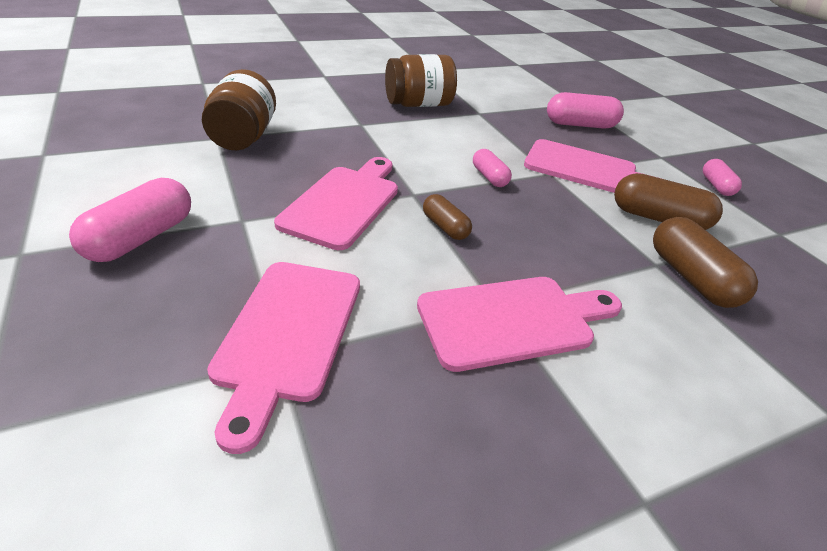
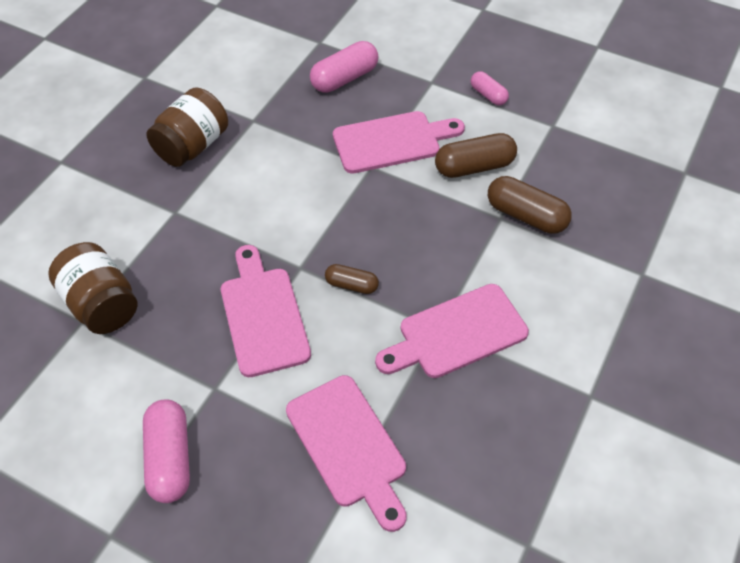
camera: 35 degrees left, 15 degrees up
(489, 177) = (334, 205): pink capsule -> none
(513, 320) = (456, 333): pink cutting board -> pink cutting board turned 150 degrees counterclockwise

